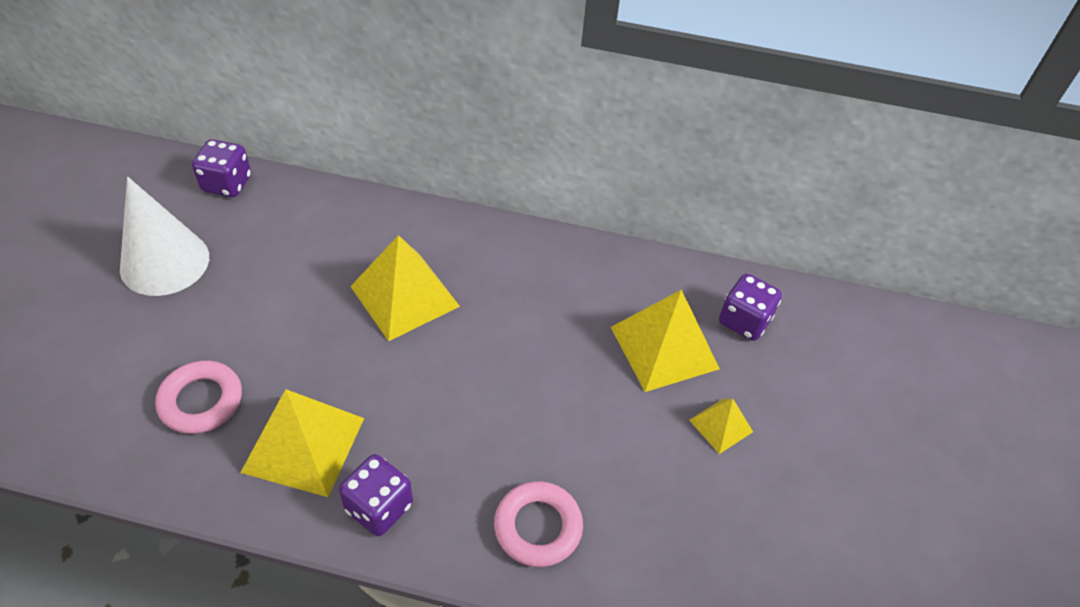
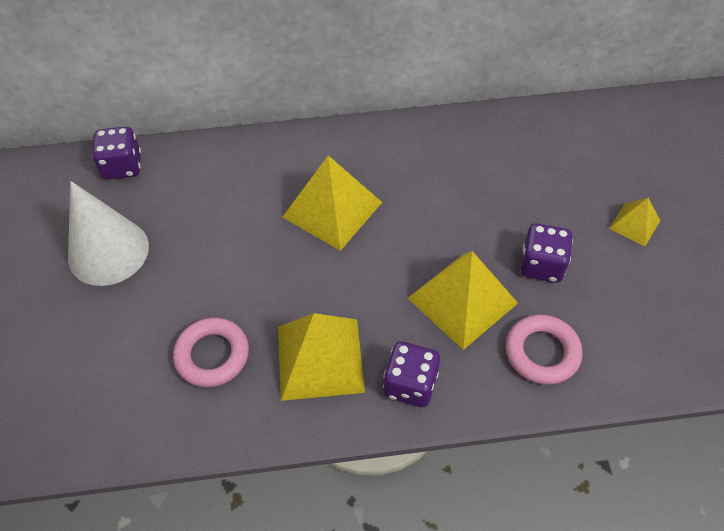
camera: 15 degrees left, 5 degrees up
(664, 348) = (560, 179): yellow pyramid -> yellow pyramid (462, 300)
(744, 321) = (608, 138): purple dice -> purple dice (541, 265)

